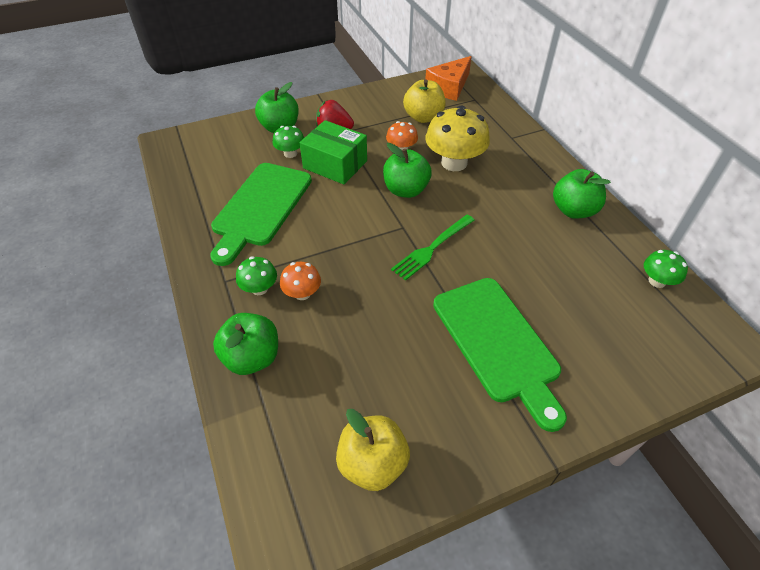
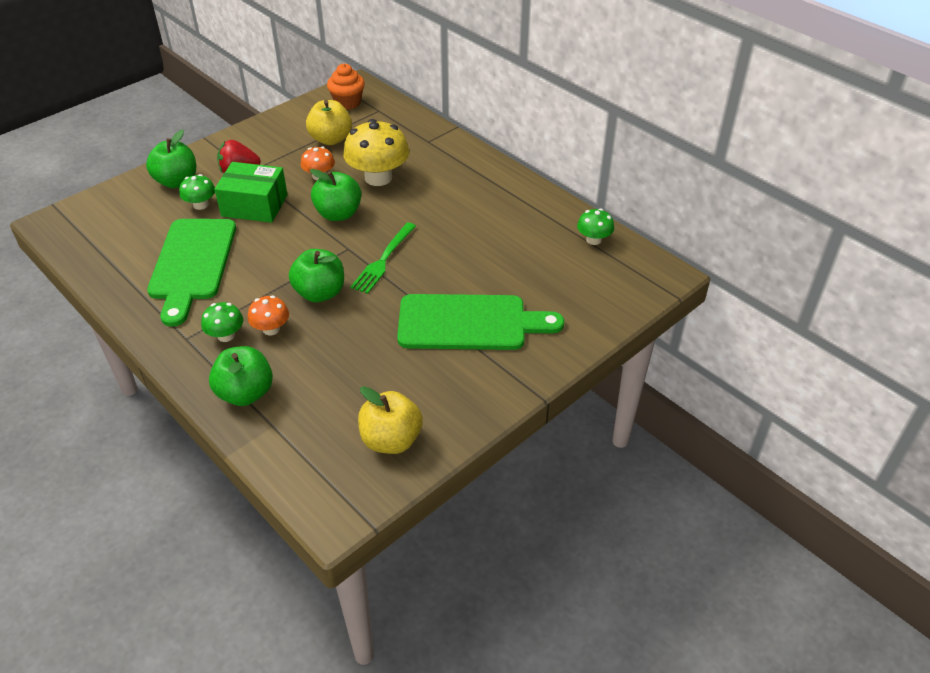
camera: 20 degrees left, 5 degrees down
(449, 87) = (347, 103): orange cheese -> orange cupcake
(498, 343) = (469, 323): green cutting board -> green cutting board turned 45 degrees counterclockwise
(573, 210) = (506, 196): green apple -> green apple (320, 293)

